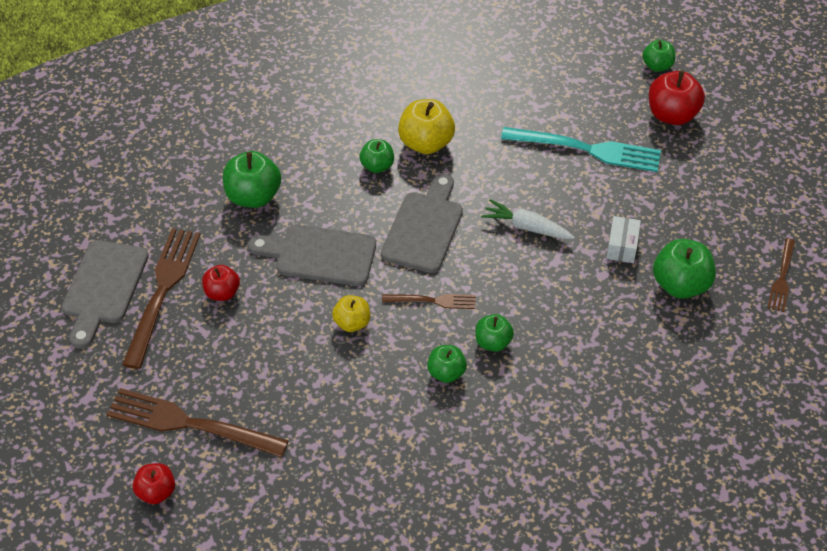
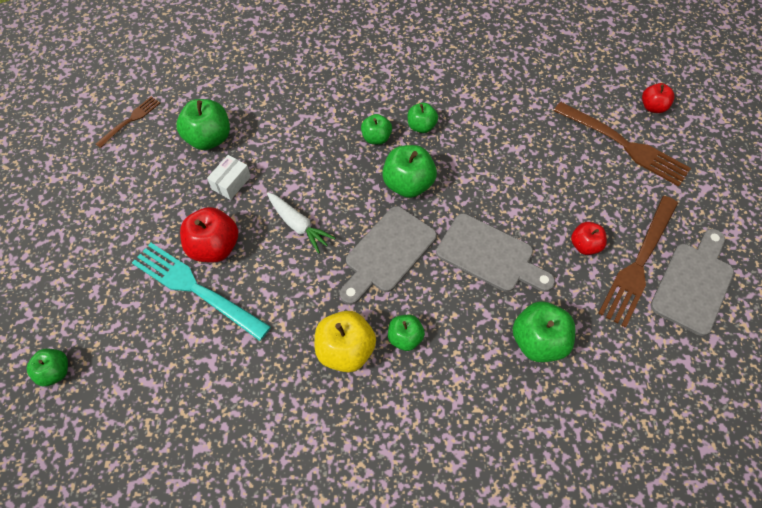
camera: 160 degrees left, 10 degrees up
(352, 323) = (480, 185): yellow apple -> none
(433, 301) = (408, 184): brown fork -> green apple
(672, 115) = (90, 302): red apple -> red apple (214, 247)

